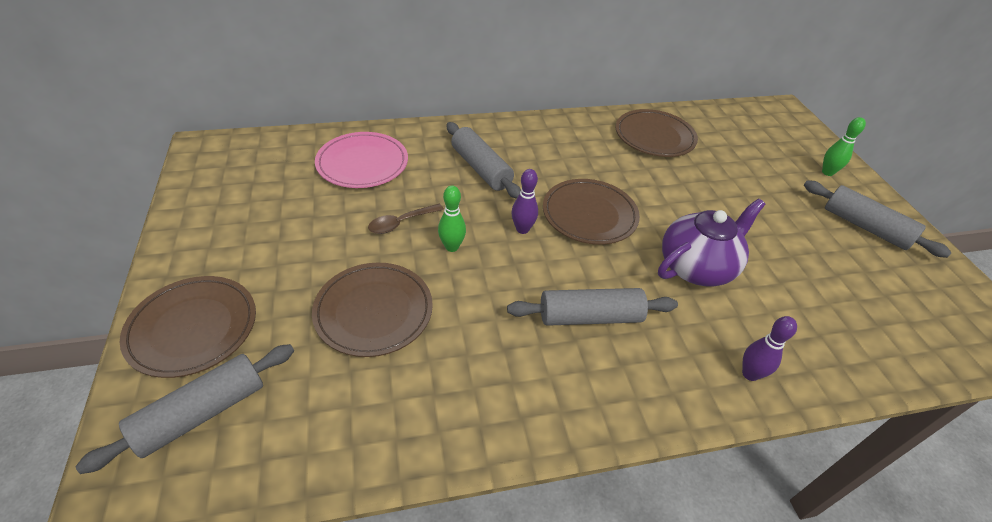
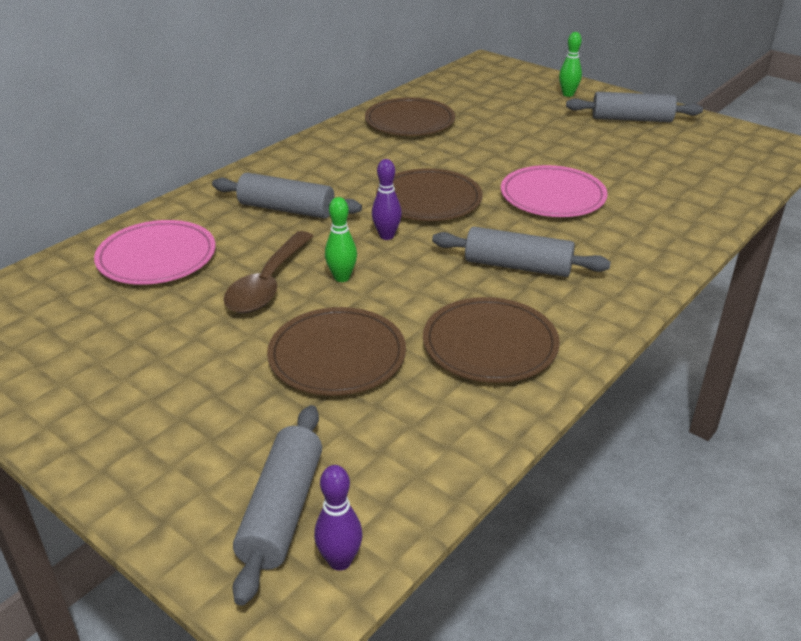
camera: 35 degrees left, 10 degrees down
(193, 328) = (173, 465): brown plate -> brown plate (490, 345)
(401, 223) = (268, 284): brown spoon -> brown spoon, size x1.64
(590, 317) = (518, 266): grey rolling pin -> grey rolling pin turned 60 degrees clockwise
(696, 267) = (552, 196): purple teapot -> pink plate
(750, 374) = (663, 243): purple bowling pin -> purple bowling pin (340, 561)

